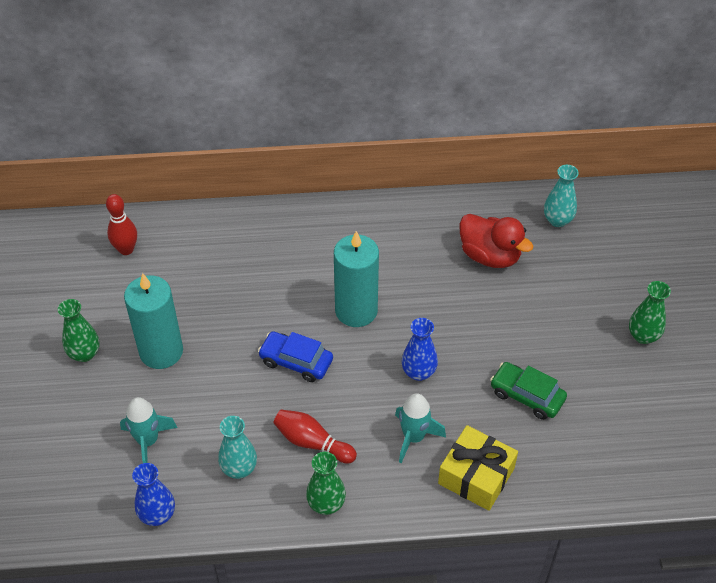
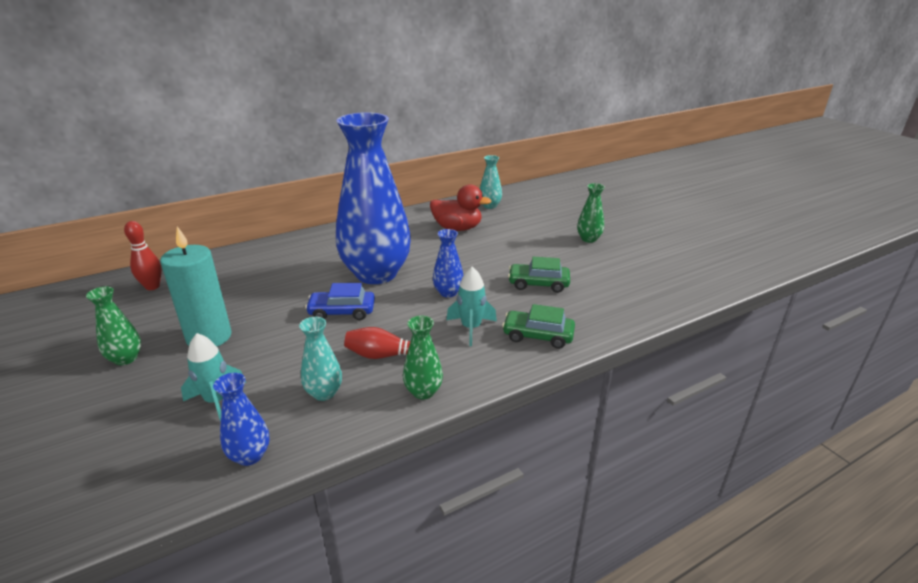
camera: 25 degrees left, 20 degrees down
(356, 311) = (376, 274): turquoise candle -> blue vase
(476, 476) = (538, 336): yellow gift -> green car

